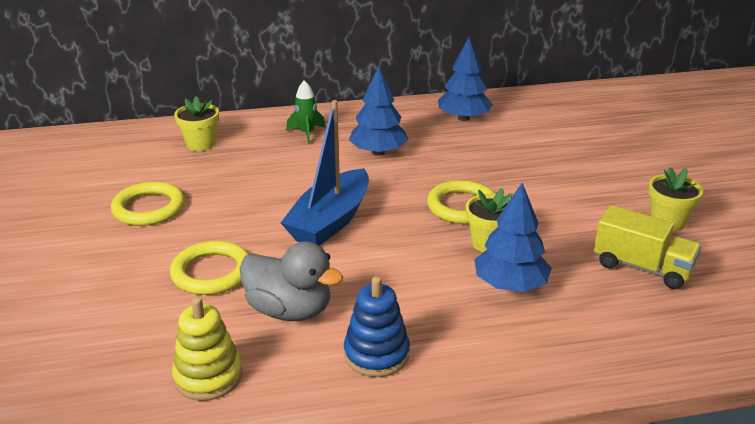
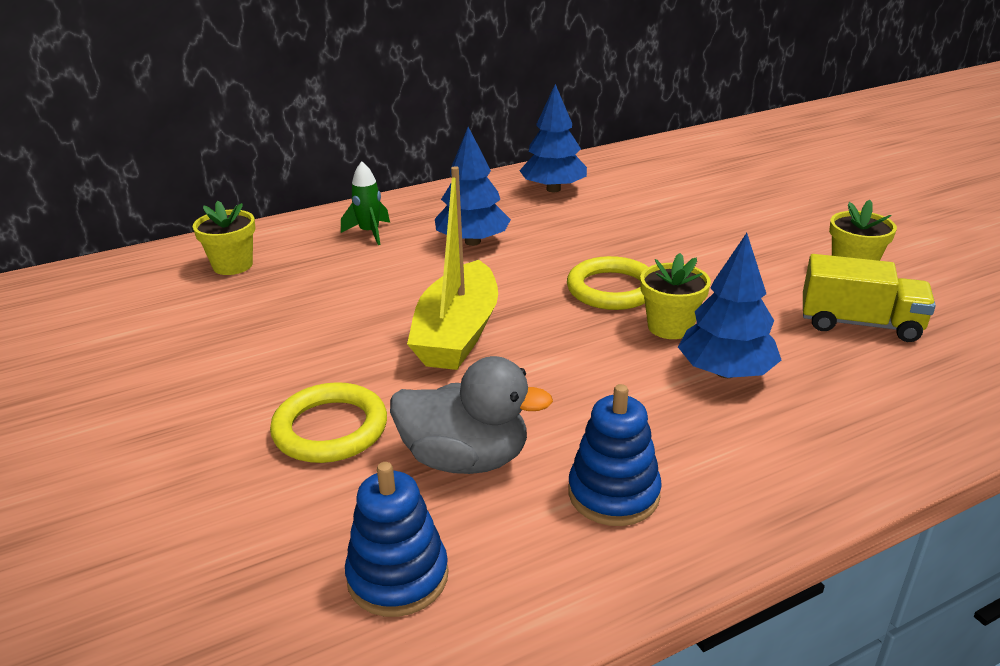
camera: 15 degrees left, 0 degrees up
(149, 208) = (197, 358): yellow ring -> none
(208, 376) = (398, 577): yellow stacking toy -> blue stacking toy
(330, 221) = (457, 333): blue boat -> yellow boat

